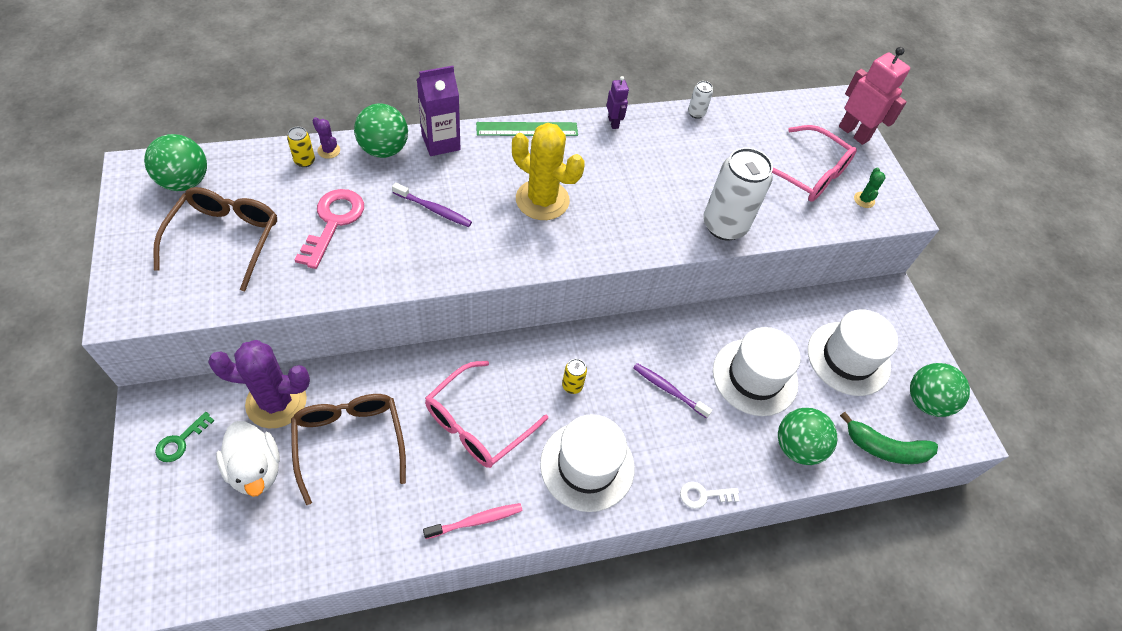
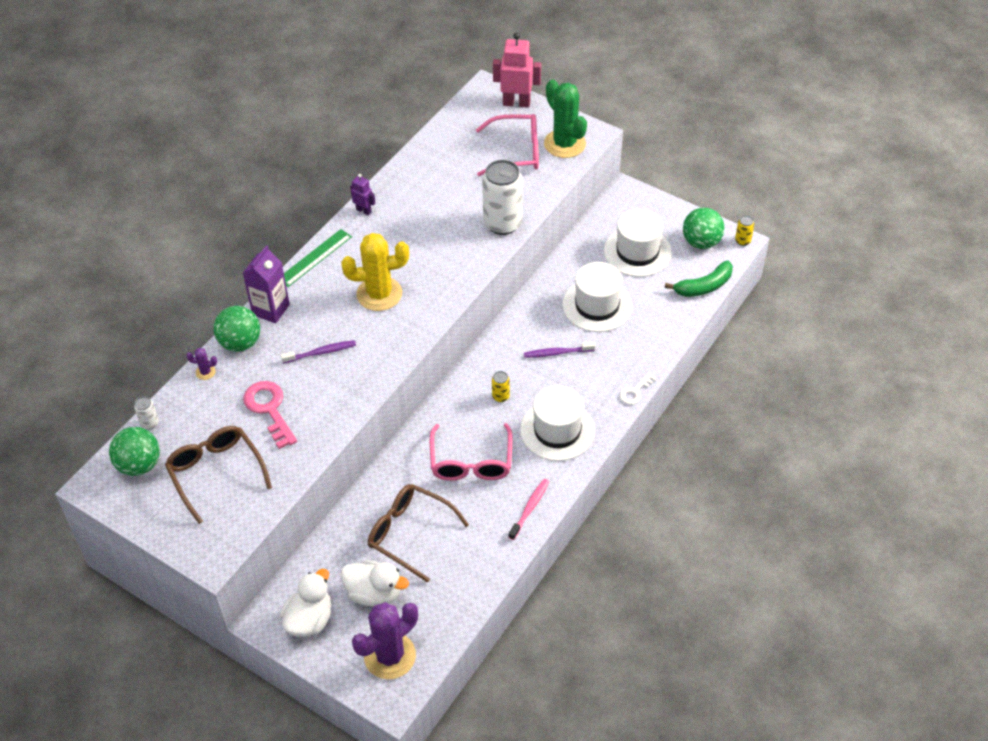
camera: 35 degrees left, 5 degrees down
(180, 441) = (309, 619): green key -> white duck
(276, 402) = (338, 552): purple cactus -> purple cactus (390, 656)
(304, 161) = (199, 391): yellow can -> yellow can (742, 241)
(696, 113) = (408, 164): white can -> white can (149, 423)
(797, 447) = (658, 325): green ball -> none
(864, 200) = (564, 144): green cactus -> green cactus, size x2.40

